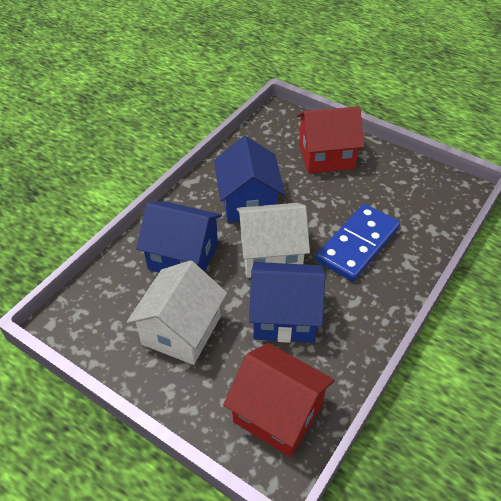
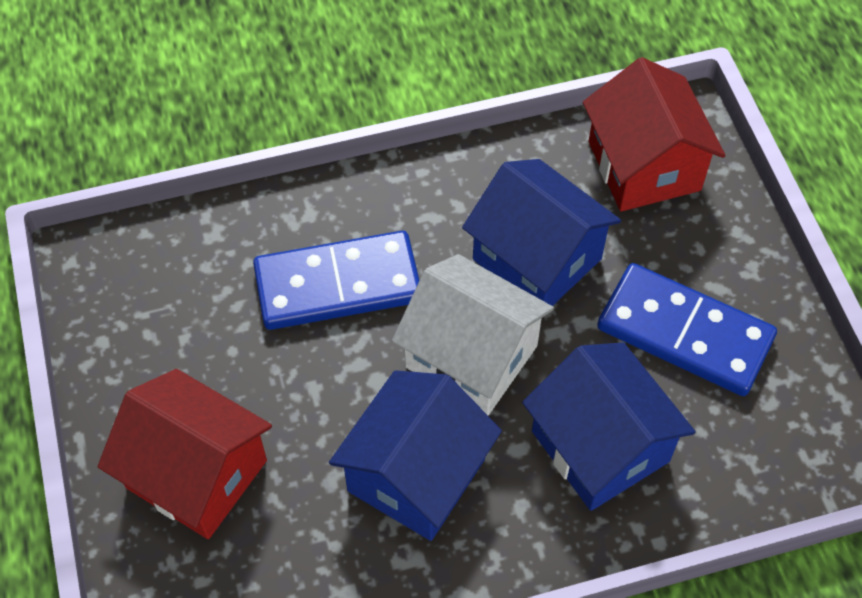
camera: 140 degrees left, 10 degrees up
(181, 330) = (685, 333): white house -> blue domino

